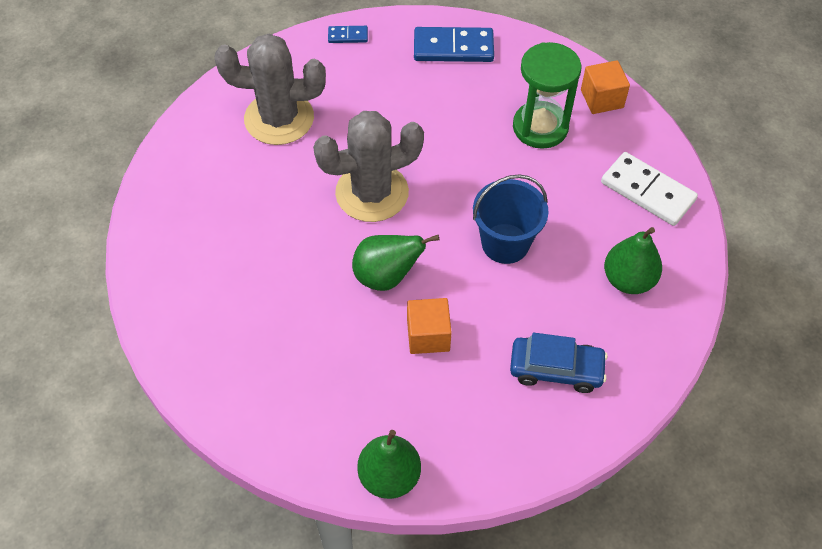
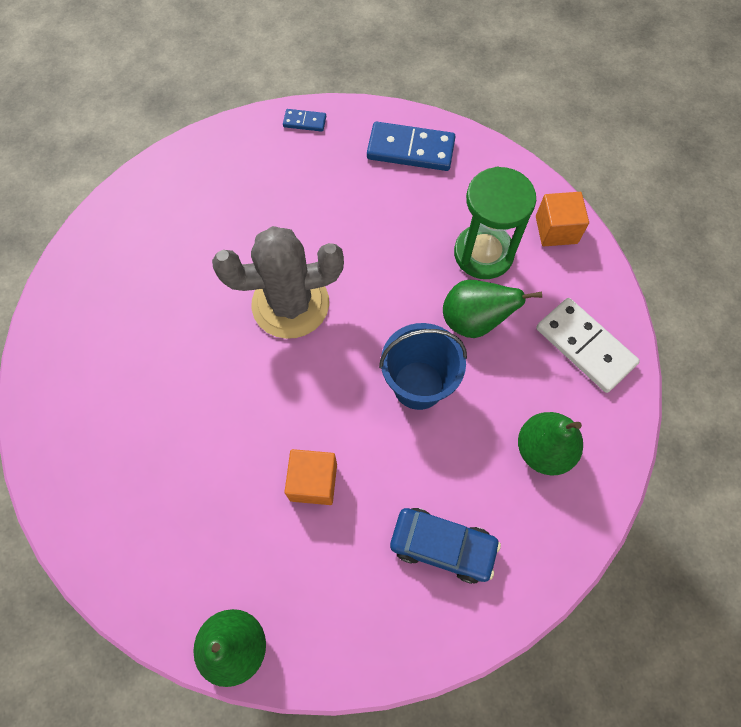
camera: 10 degrees right, 10 degrees up
(279, 118) = (214, 205): grey cactus -> none
(386, 276) = (284, 404): green pear -> green pear (474, 321)

